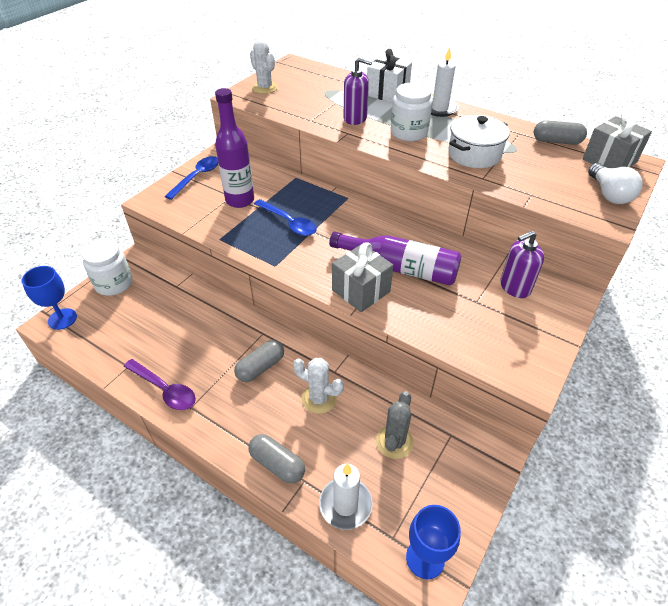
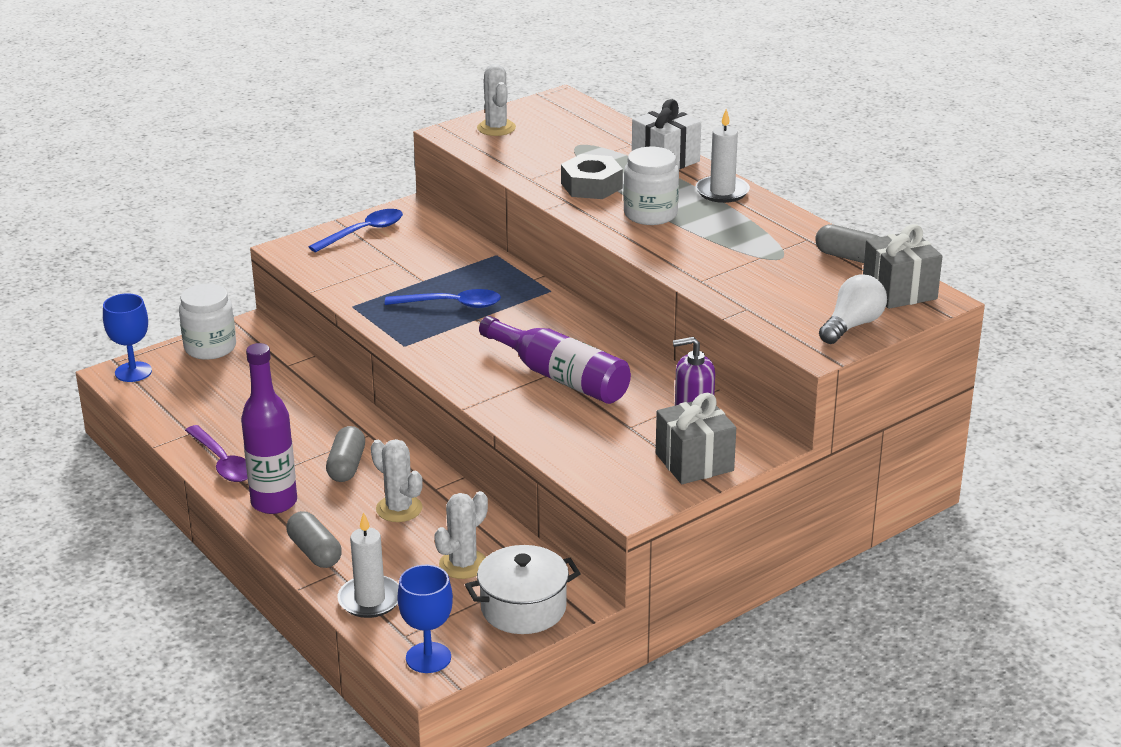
camera: 20 degrees right, 15 degrees down
(240, 200) = (403, 269): purple bottle -> purple bottle (274, 502)
(260, 367) = (346, 466): grey capsule -> grey capsule turned 60 degrees counterclockwise
(289, 223) = (451, 304): blue spoon -> blue spoon turned 60 degrees counterclockwise
(355, 118) = (591, 186): purple soap dispenser -> grey nut
(361, 291) = (492, 389): grey gift -> grey gift (694, 462)
(394, 442) = (463, 564): grey cactus -> white cactus
(474, 154) = (716, 253): white pot -> white pot (523, 608)
(608, 194) = (852, 325): white light bulb -> white light bulb turned 150 degrees counterclockwise

